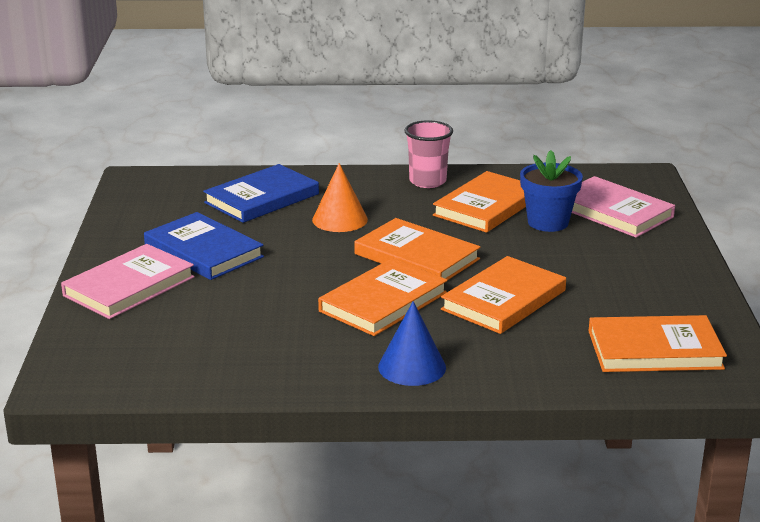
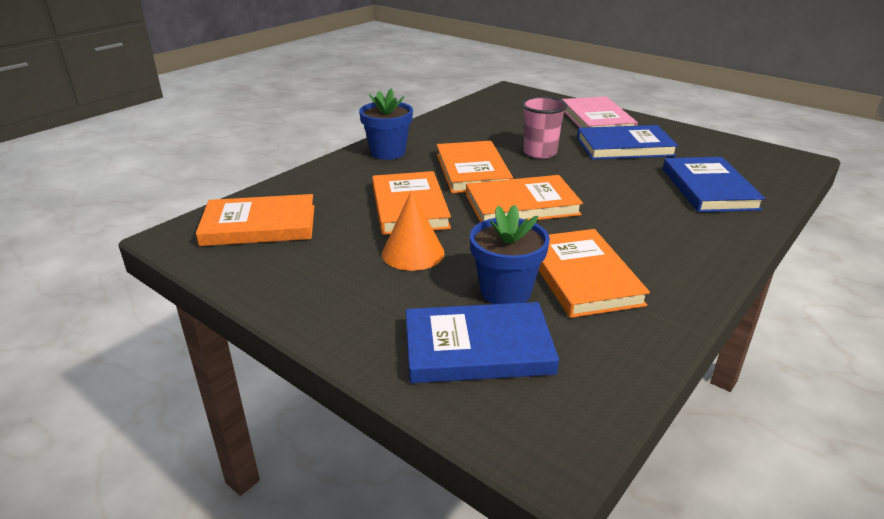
camera: 130 degrees right, 5 degrees up
(340, 219) = (629, 202): orange cone -> orange cone (413, 253)
(412, 367) = (388, 152): blue cone -> blue flower pot
(427, 181) = (682, 274): pink cup -> pink cup (540, 153)
(614, 212) = (478, 348): pink book -> blue book
(654, 350) = (259, 225): orange book -> orange book turned 45 degrees clockwise

